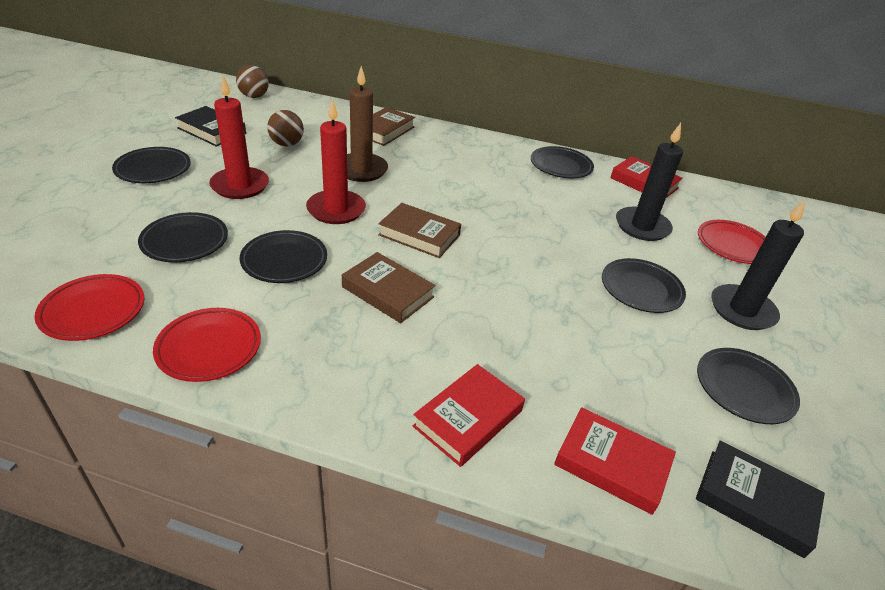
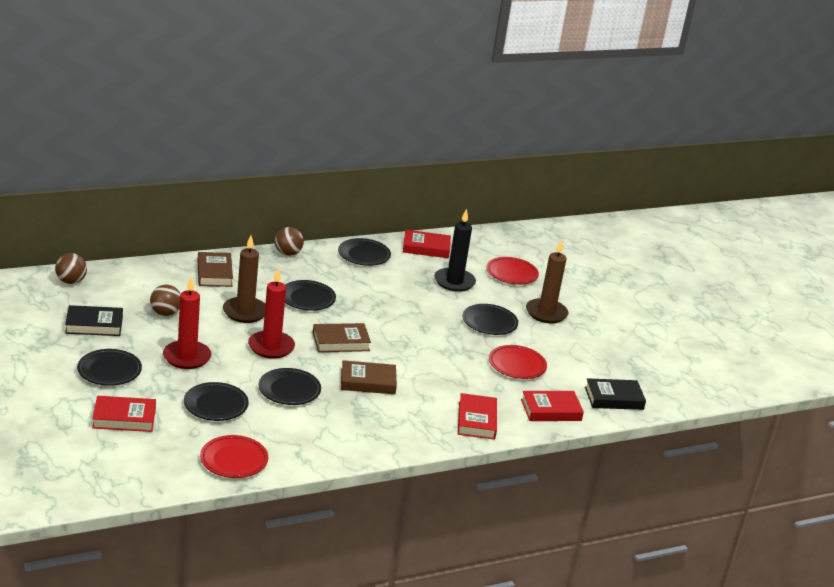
camera: 40 degrees left, 10 degrees down
(83, 214) = (124, 418): none -> red book
(209, 348) = (321, 448): red plate -> red plate (517, 365)
(480, 139) = (288, 253): none -> brown ball
(742, 310) = (546, 313): black candle -> brown candle
(744, 388) = (576, 354): black plate -> black plate (307, 298)

